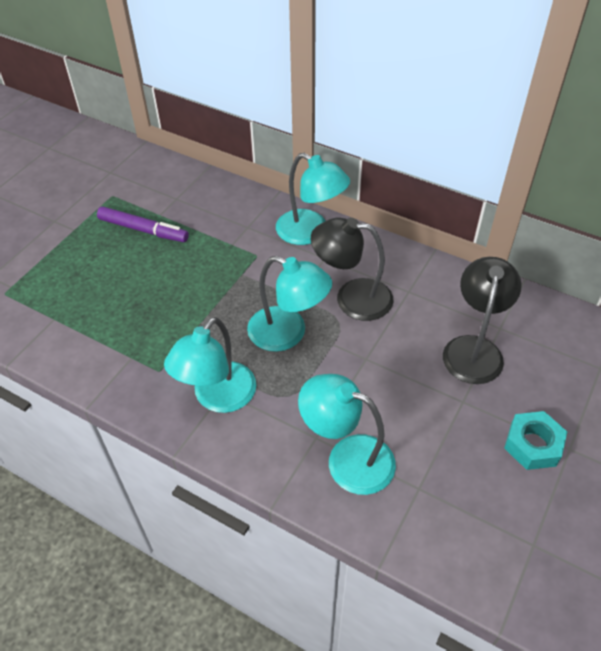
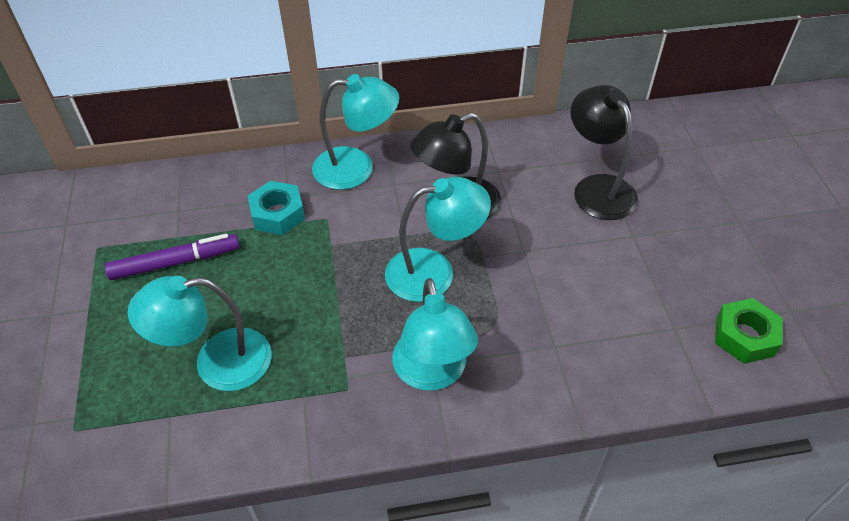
camera: 40 degrees left, 0 degrees up
(347, 458) = (598, 345): turquoise lamp -> turquoise lamp (217, 363)
(470, 534) = (744, 336): none -> green nut
(532, 445) = (714, 236): turquoise nut -> turquoise nut (277, 214)

